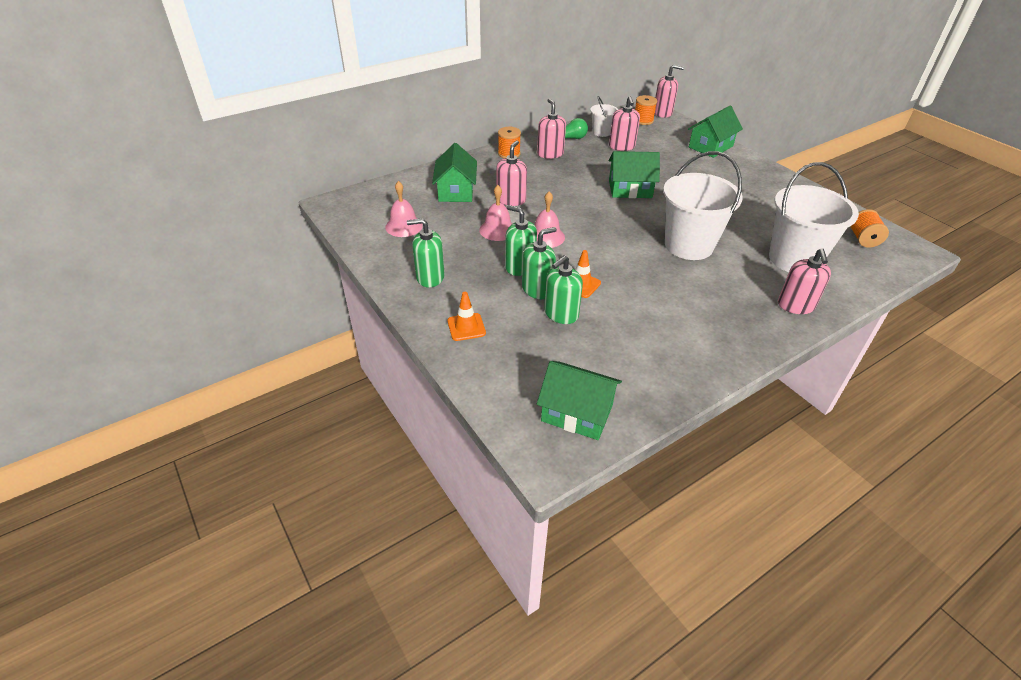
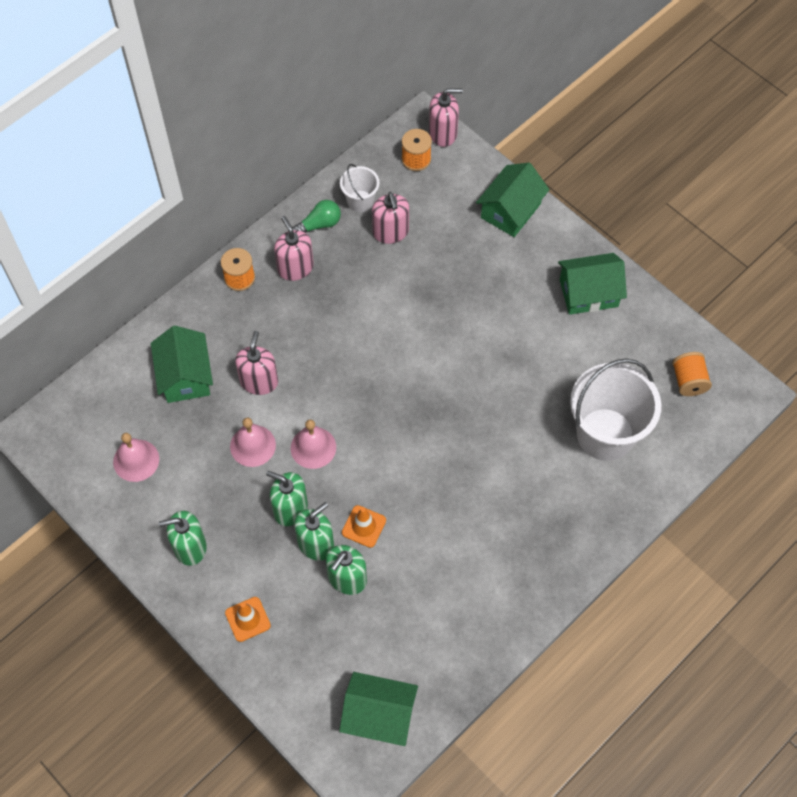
camera: 10 degrees left, 20 degrees up
(630, 189) = (408, 330): green house -> green house (588, 293)
(689, 245) = (484, 432): white bucket -> none
(795, 305) = (601, 515): pink soap dispenser -> none

